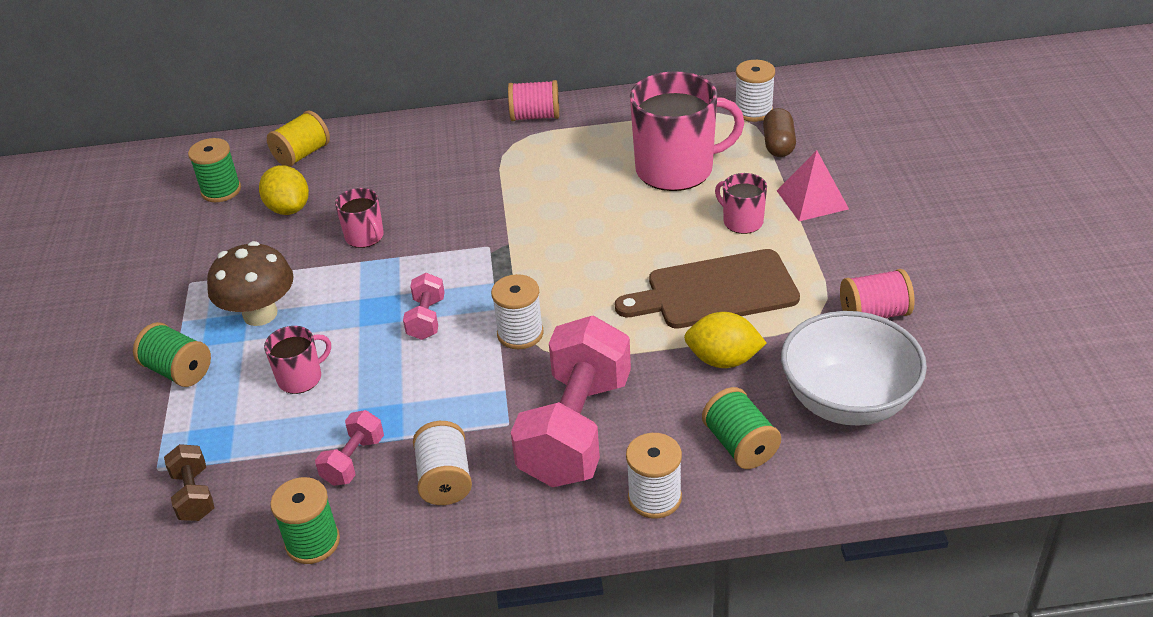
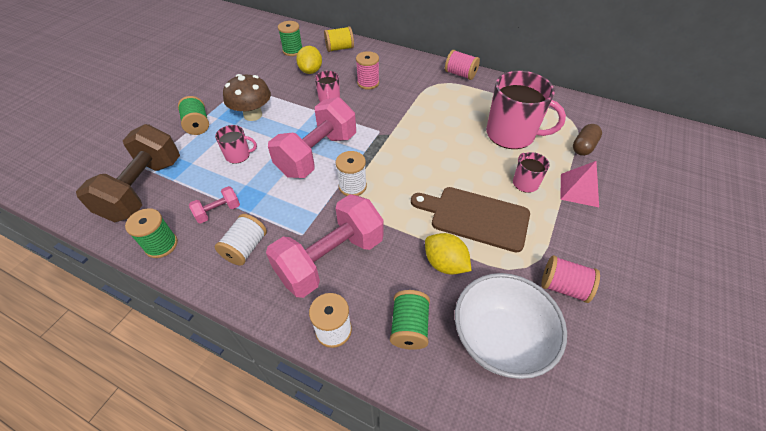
camera: 30 degrees right, 10 degrees up
(194, 495) = (144, 189): brown dumbbell -> brown dumbbell, size x2.24
(404, 187) = (368, 83): none -> pink spool
(426, 319) = (317, 154): pink dumbbell -> pink dumbbell, size x2.24
(753, 111) = (583, 121): white spool -> none

